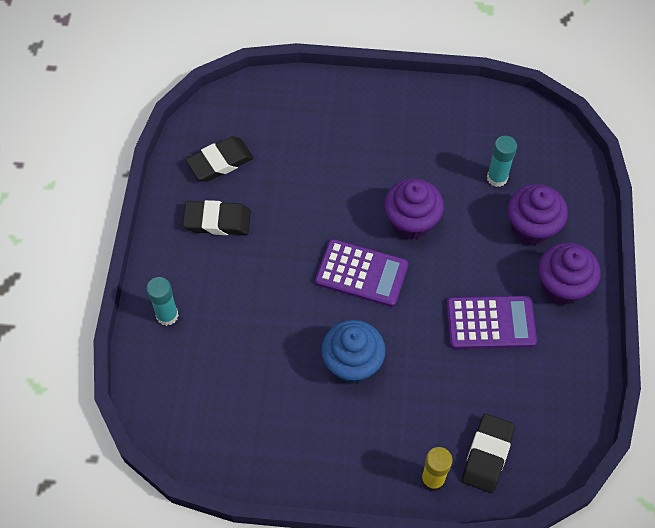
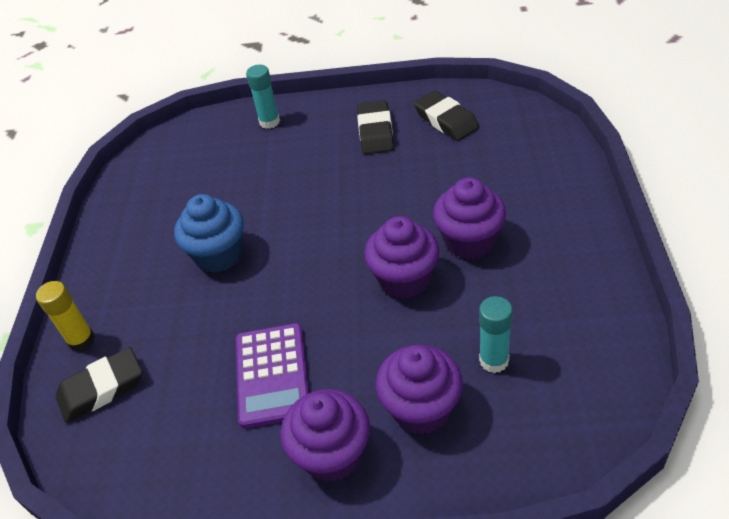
camera: 90 degrees right, 15 degrees down
(361, 273) = (328, 246): purple calculator -> none
(379, 172) = (469, 241): none -> purple cupcake
(487, 455) = (102, 388): black eraser -> black eraser turned 45 degrees counterclockwise

